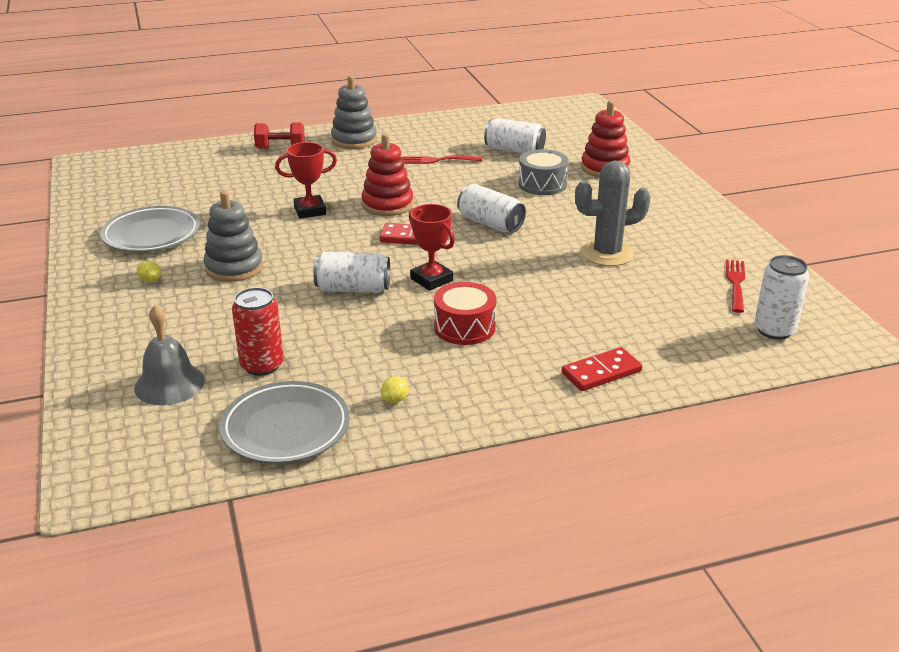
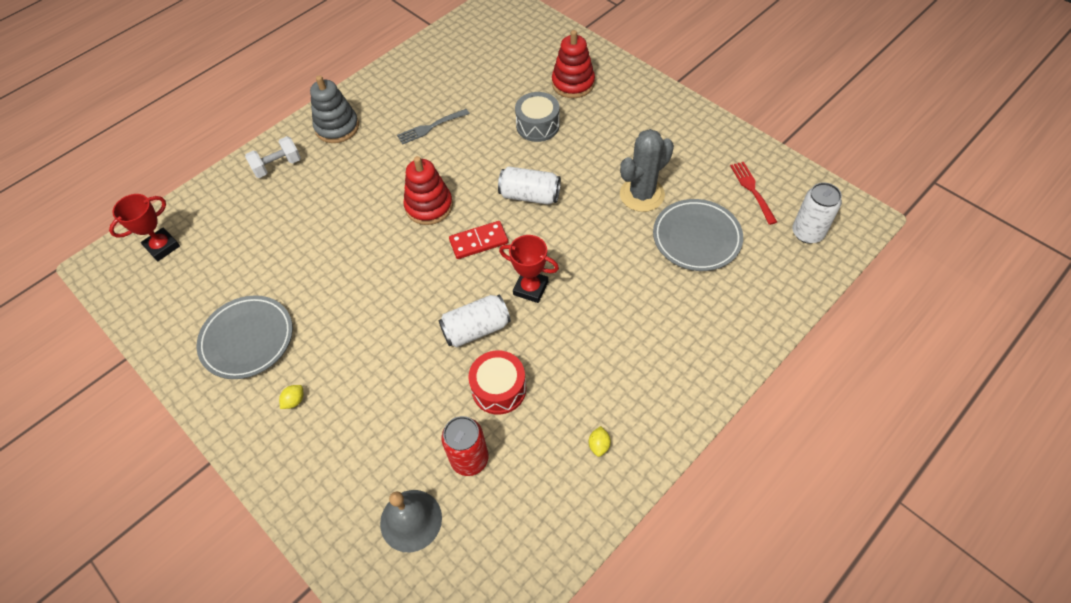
camera: 25 degrees left, 25 degrees up
(150, 280) = (294, 401): yellow lemon -> yellow lemon turned 60 degrees counterclockwise
(234, 268) = (356, 349): grey stacking toy -> none
(280, 148) = (277, 166): red dumbbell -> white dumbbell
(286, 428) = (540, 521): grey plate -> grey plate (696, 238)
(310, 211) = (368, 243): red trophy -> red trophy (162, 247)
(438, 160) = (431, 127): red fork -> grey fork
(464, 327) = (594, 335): red drum -> red drum (499, 389)
(514, 150) = (486, 87): white can -> none
(601, 372) = (722, 338): red domino -> none

